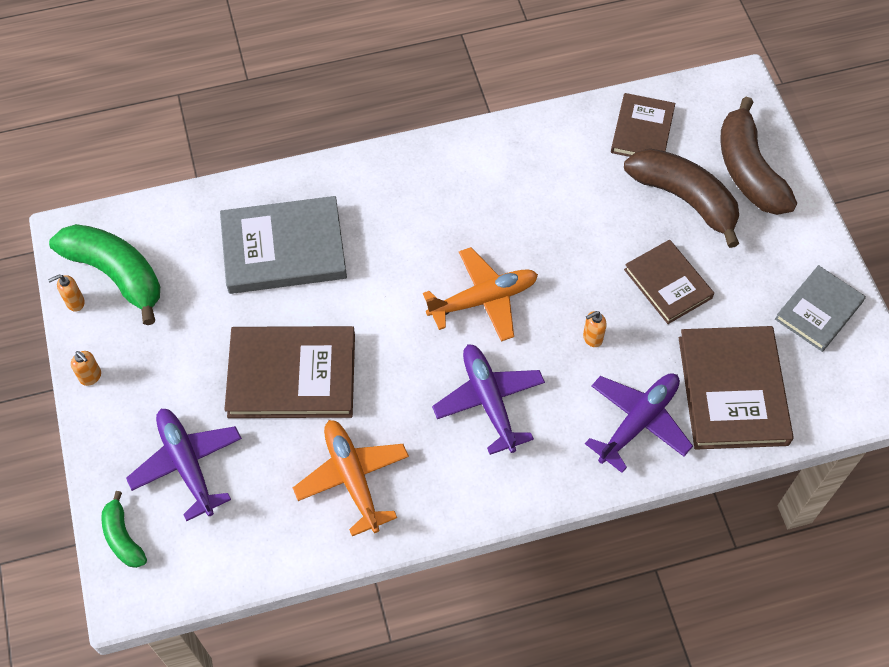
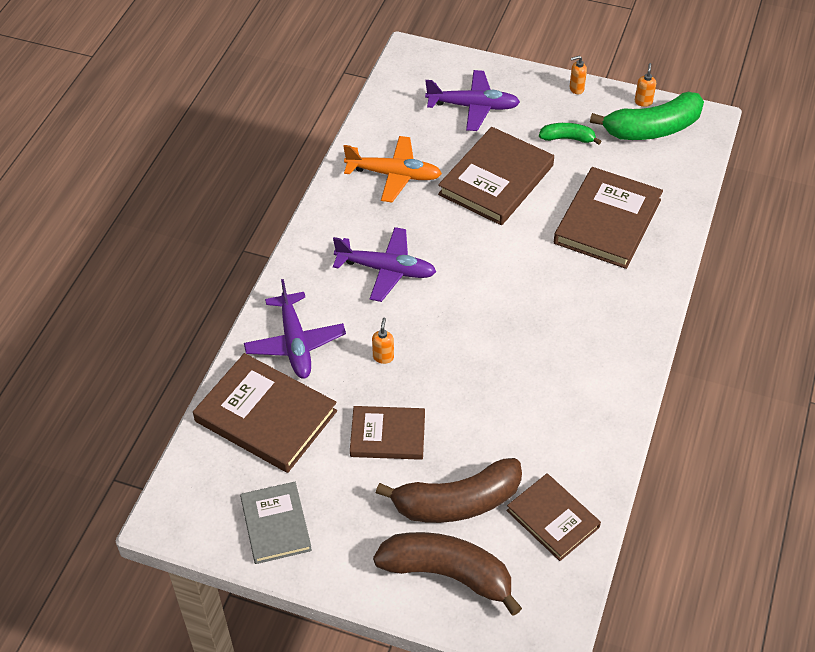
camera: 125 degrees right, 10 degrees down
(123, 537) = (449, 63): green banana -> green banana (567, 138)
(284, 249) = (607, 221): grey book -> brown book
(483, 300) = (470, 311): orange plane -> none

